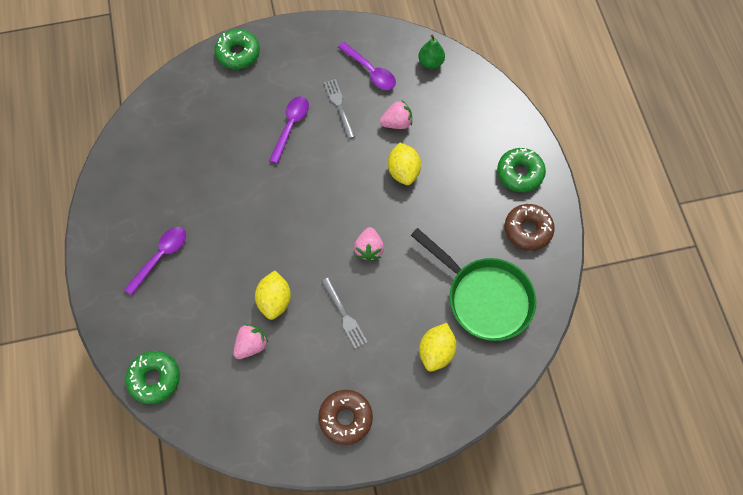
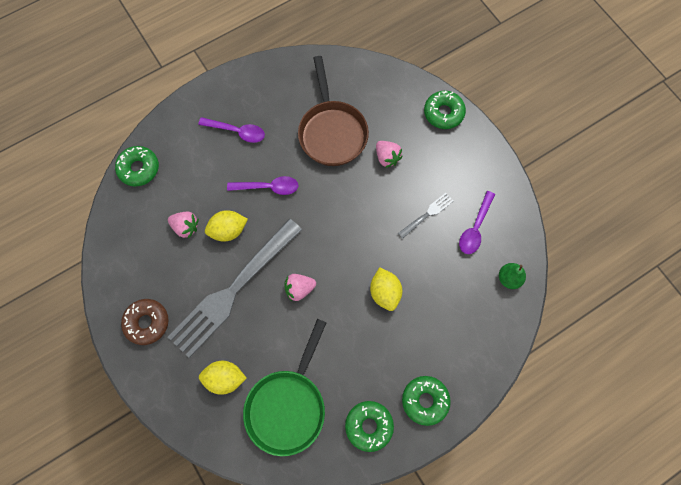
camera: 70 degrees right, 5 degrees up
(208, 161) = (332, 132): none -> brown pan
(291, 126) = (390, 182): purple spoon -> purple spoon (268, 187)
(344, 315) = (233, 290): grey fork -> grey fork, size x2.44
(397, 123) = (431, 270): pink strawberry -> pink strawberry (387, 157)
(403, 171) = (385, 292): yellow lemon -> yellow lemon turned 75 degrees counterclockwise
(527, 230) = (369, 426): brown donut -> green donut

